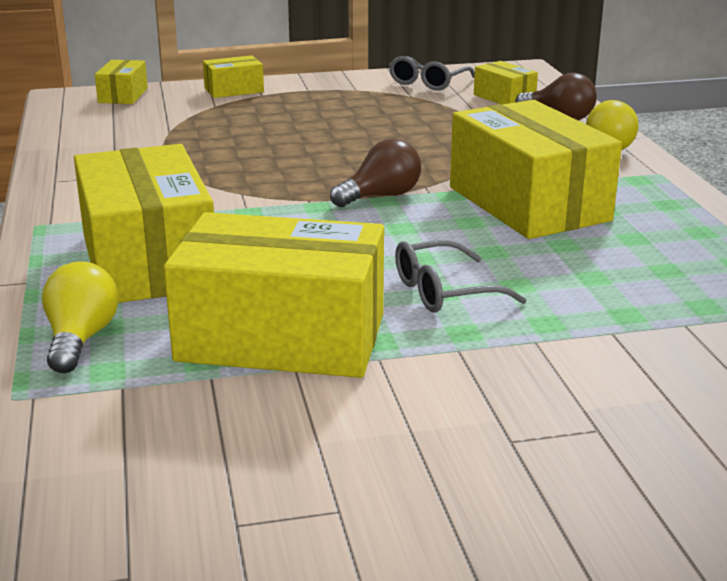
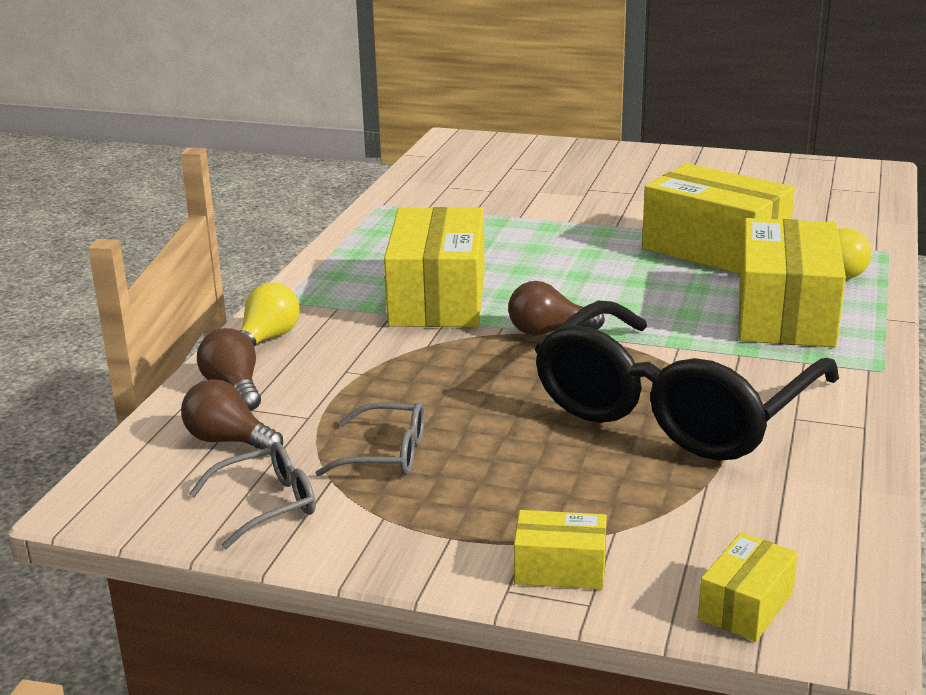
camera: 150 degrees left, 0 degrees up
(218, 164) = (674, 409): none -> black glasses
(444, 291) = (587, 253): grey glasses -> grey glasses (386, 454)
(504, 98) = (229, 441): yellow box -> brown light bulb

